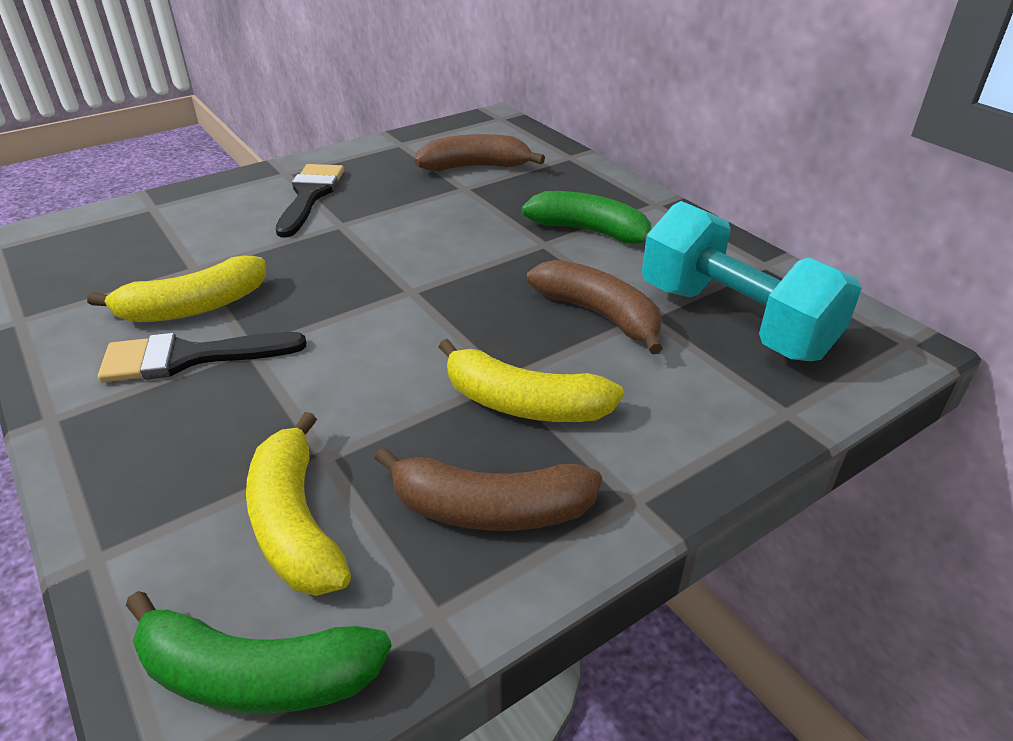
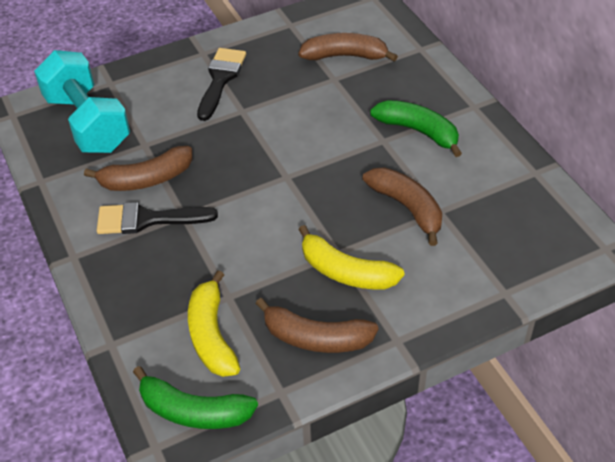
camera: 10 degrees right, 10 degrees up
(193, 307) = (146, 179): yellow banana -> brown banana
(734, 320) = (496, 220): turquoise dumbbell -> turquoise dumbbell (88, 123)

